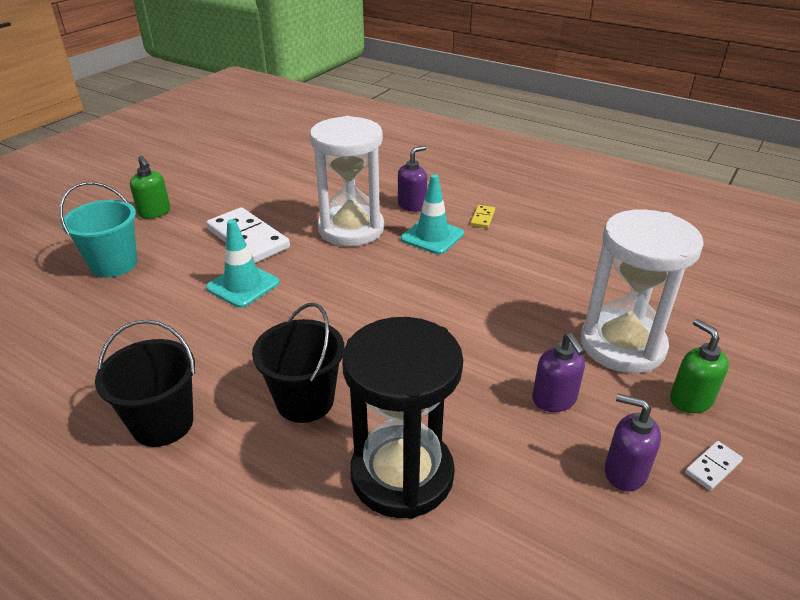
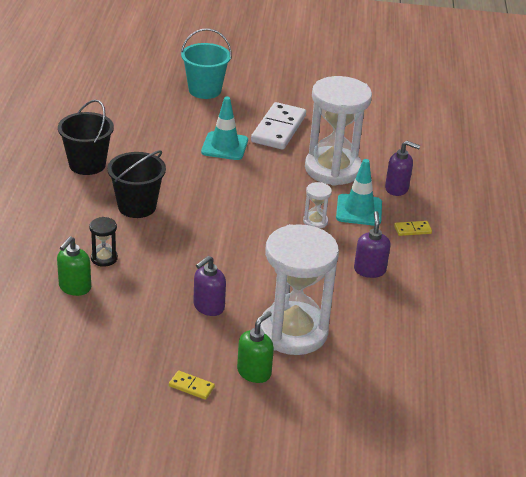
camera: 60 degrees right, 0 degrees up
(154, 212) = (274, 80): green soap dispenser -> green soap dispenser (74, 287)
(402, 475) = (104, 258): black hourglass -> black hourglass, size x0.41
(433, 268) = (315, 221): none -> white hourglass
(624, 472) = (162, 346): purple soap dispenser -> purple soap dispenser (369, 270)
(713, 467) = (191, 387): white domino -> yellow domino

